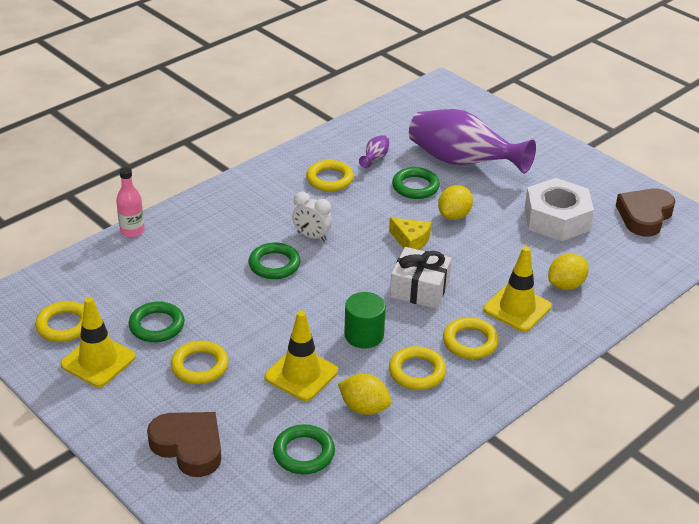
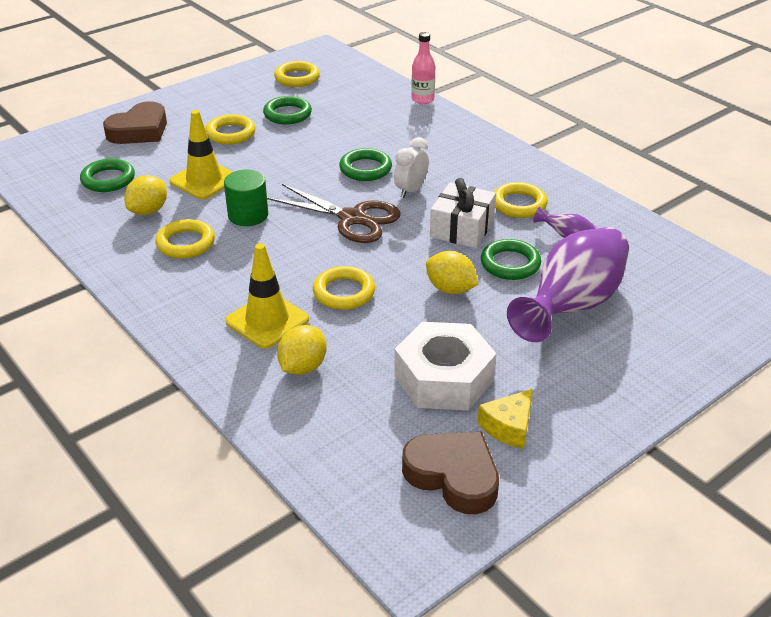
camera: 95 degrees right, 0 degrees up
(98, 361) = (250, 92): yellow traffic cone -> none
(362, 269) = (353, 218): none -> brown scissors
(411, 241) = (400, 253): yellow cheese -> yellow cheese (509, 427)
(419, 289) = (313, 253): white gift -> white gift (461, 229)
(470, 342) = (219, 280): yellow ring -> yellow ring (344, 292)
(566, 285) = (303, 367): yellow lemon -> yellow lemon turned 60 degrees clockwise

